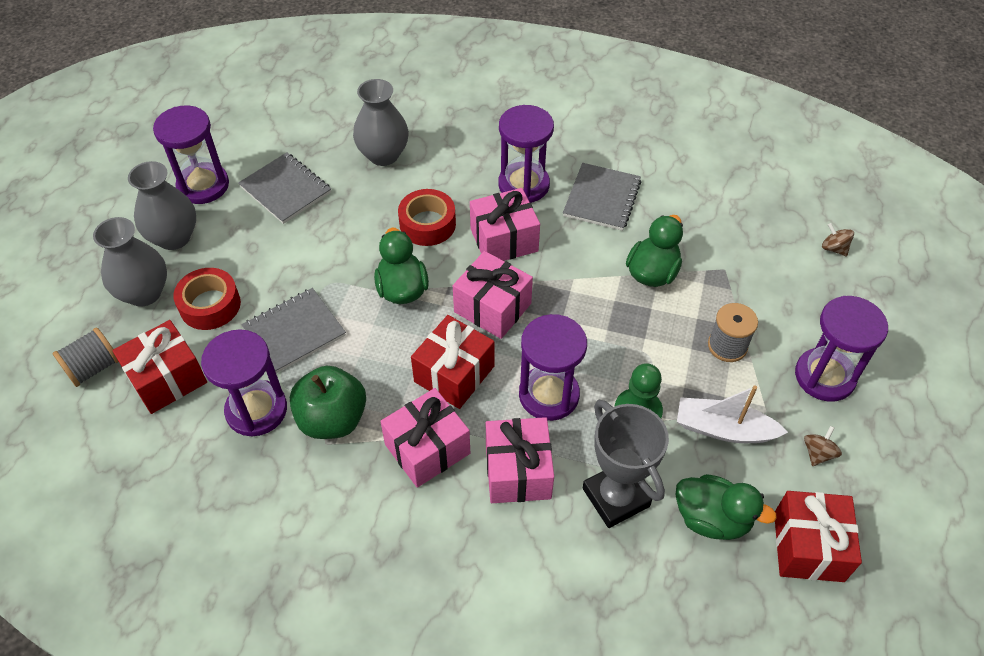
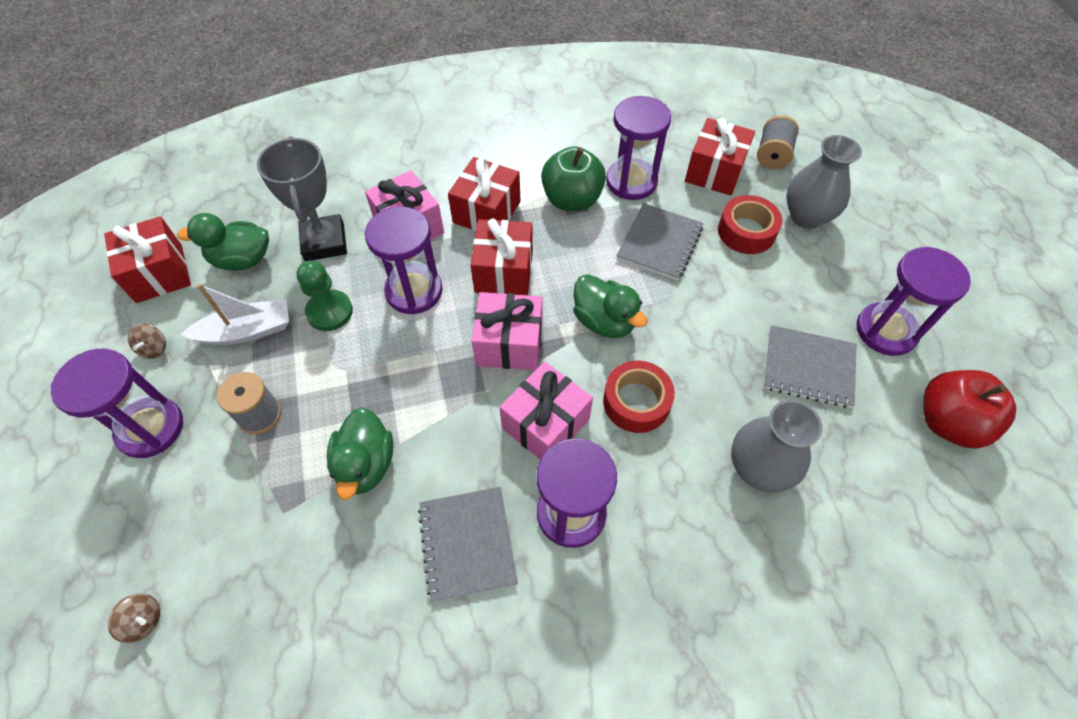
camera: 150 degrees right, 5 degrees up
(174, 237) = (844, 269): grey vase -> none
(238, 124) = (948, 422): none -> red apple
(427, 449) = (486, 212): pink gift -> red gift
(616, 497) = (324, 242): grey trophy -> grey trophy turned 45 degrees clockwise

